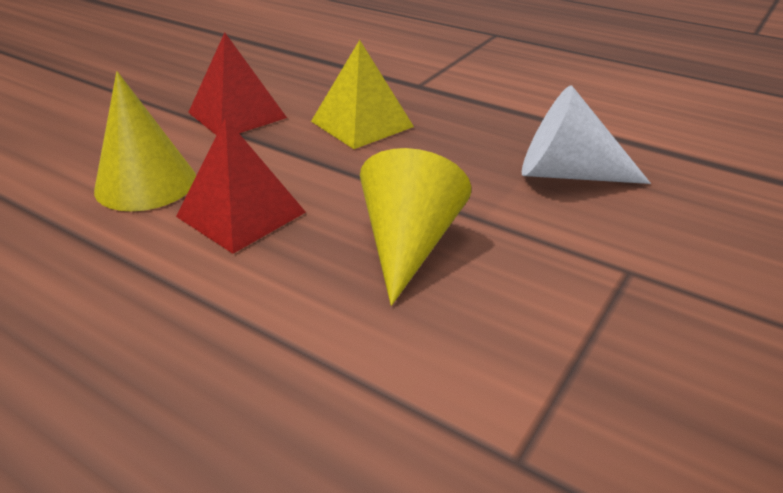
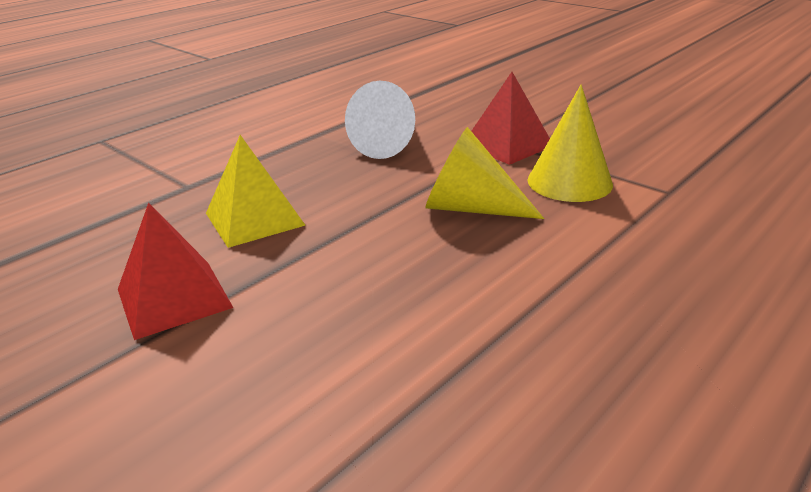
camera: 80 degrees left, 5 degrees down
(146, 183) = (319, 358): yellow cone -> yellow cone (569, 182)
(241, 214) = (406, 287): red pyramid -> red pyramid (507, 145)

